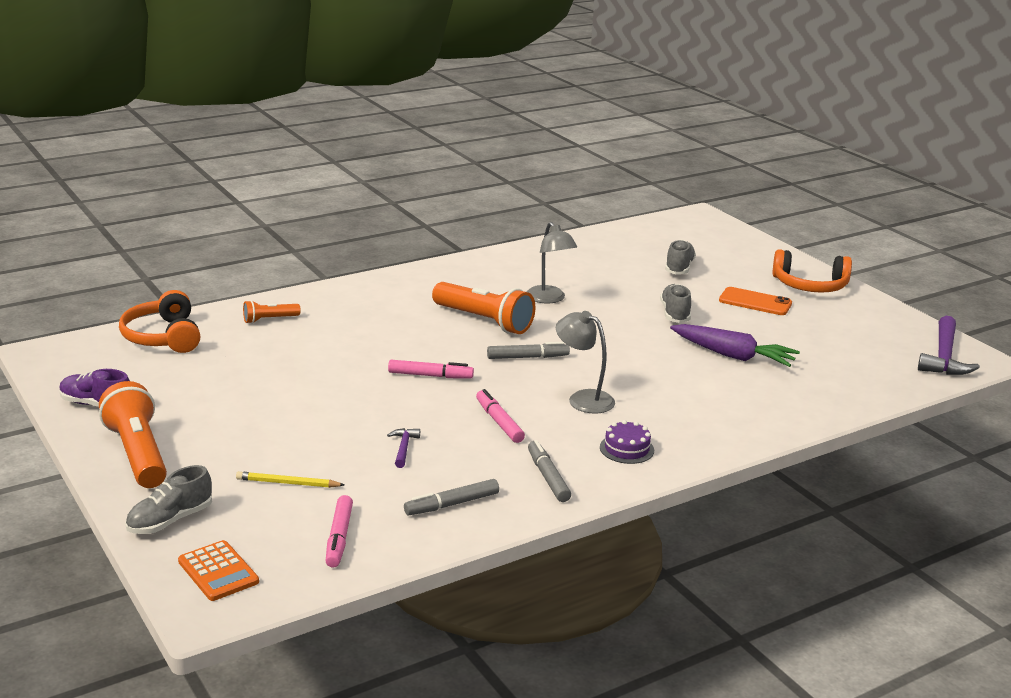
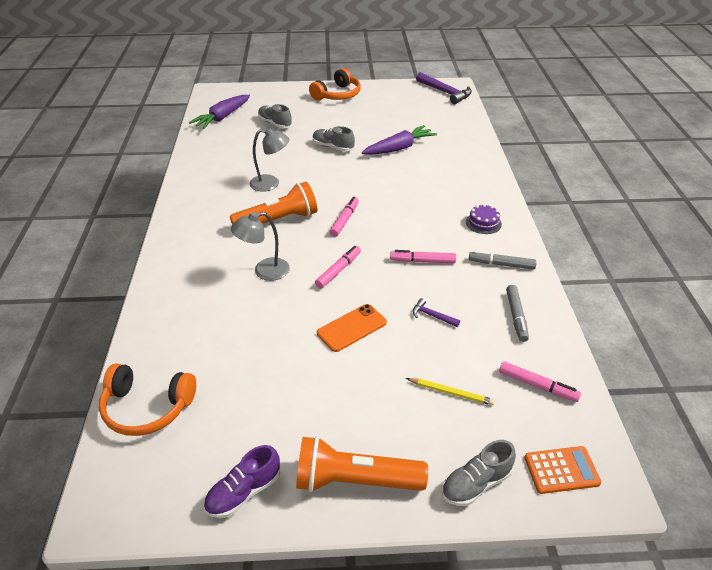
camera: 60 degrees left, 15 degrees up
(170, 520) = (476, 483): grey shoe -> grey shoe turned 75 degrees clockwise
(269, 319) = (176, 328): orange flashlight -> none
(287, 483) = (451, 392): yellow pencil -> yellow pencil turned 105 degrees counterclockwise
(527, 357) = (344, 220): grey marker -> pink marker
(583, 399) = (414, 217): grey lamp -> grey lamp (264, 271)
(650, 237) = (222, 117): none -> purple carrot
(755, 302) = (342, 117): orange phone -> orange phone (352, 328)

